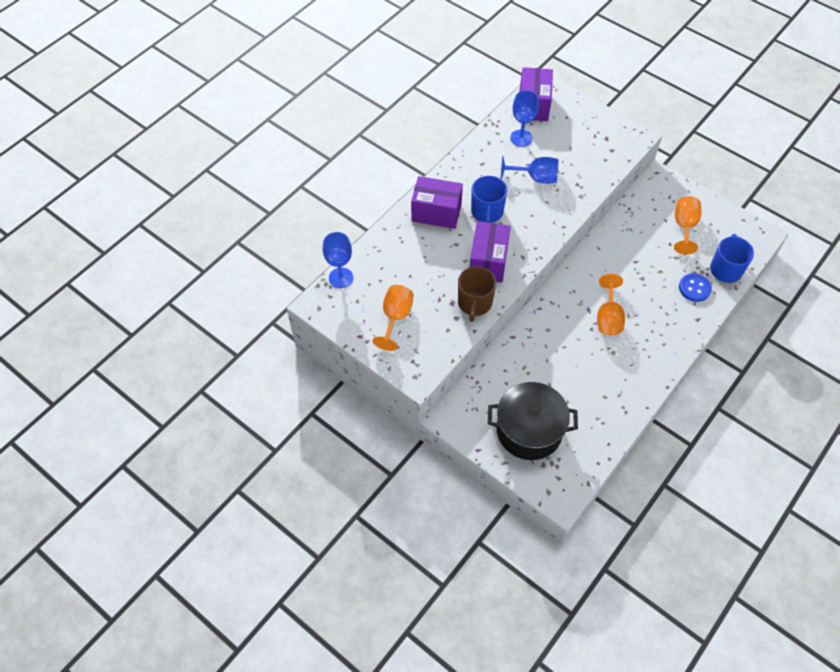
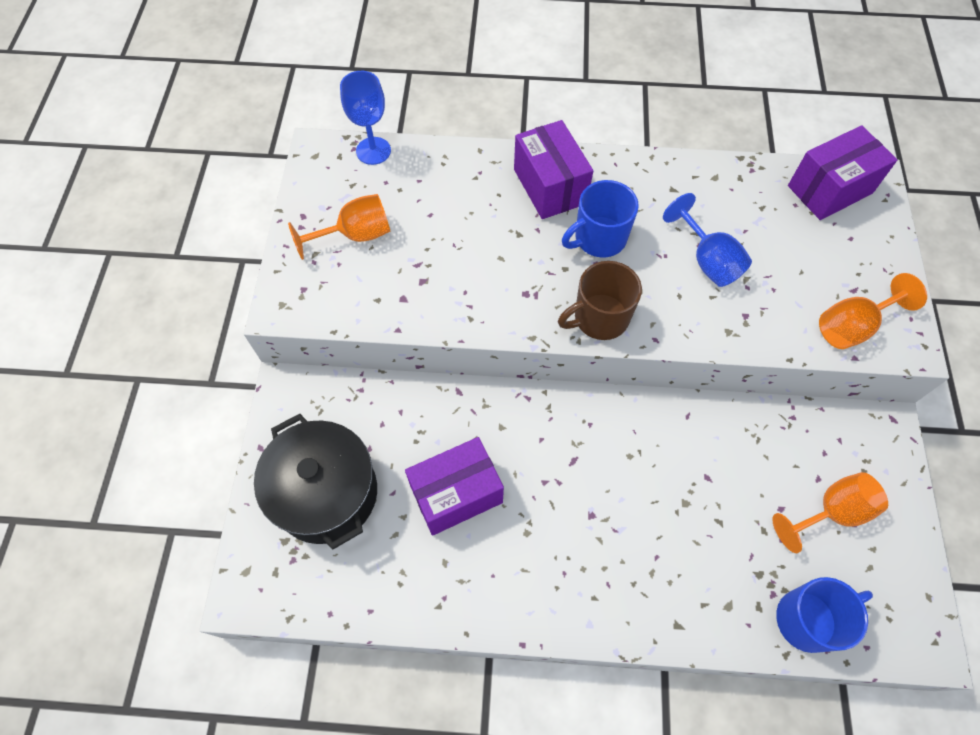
camera: 55 degrees right, 5 degrees up
(474, 303) = (441, 306): brown mug -> brown mug (599, 318)
(488, 261) = (520, 284): purple box -> purple box (456, 494)
(521, 138) = (758, 207): blue goblet -> none
(608, 317) = (580, 493): orange goblet -> orange goblet (852, 326)
(694, 288) = (731, 589): blue button -> none

